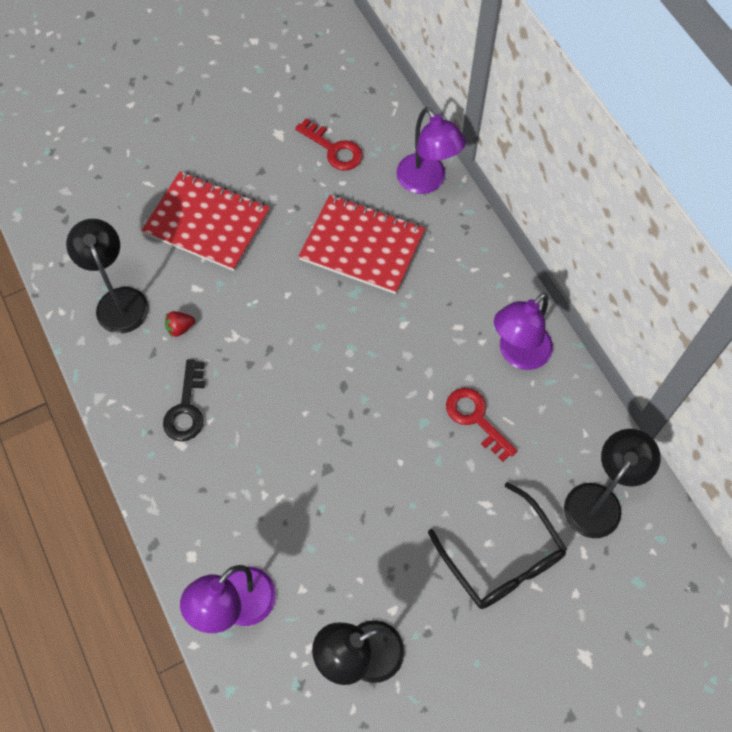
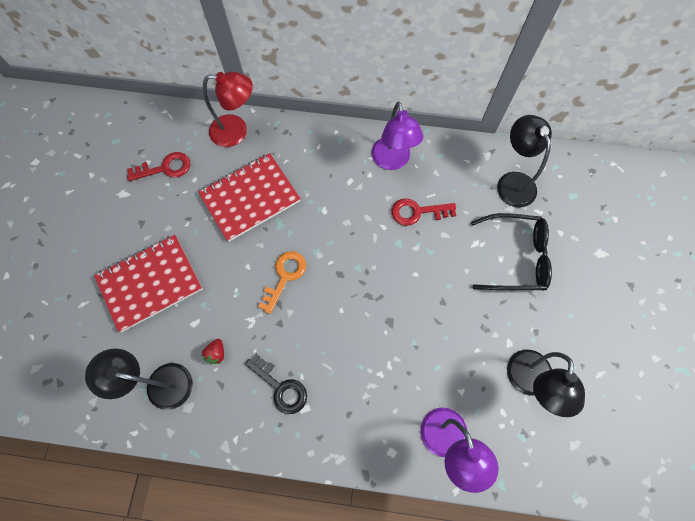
camera: 55 degrees left, 5 degrees up
(301, 336) = (284, 276): none -> orange key
(427, 182) = (236, 131): purple lamp -> red lamp

